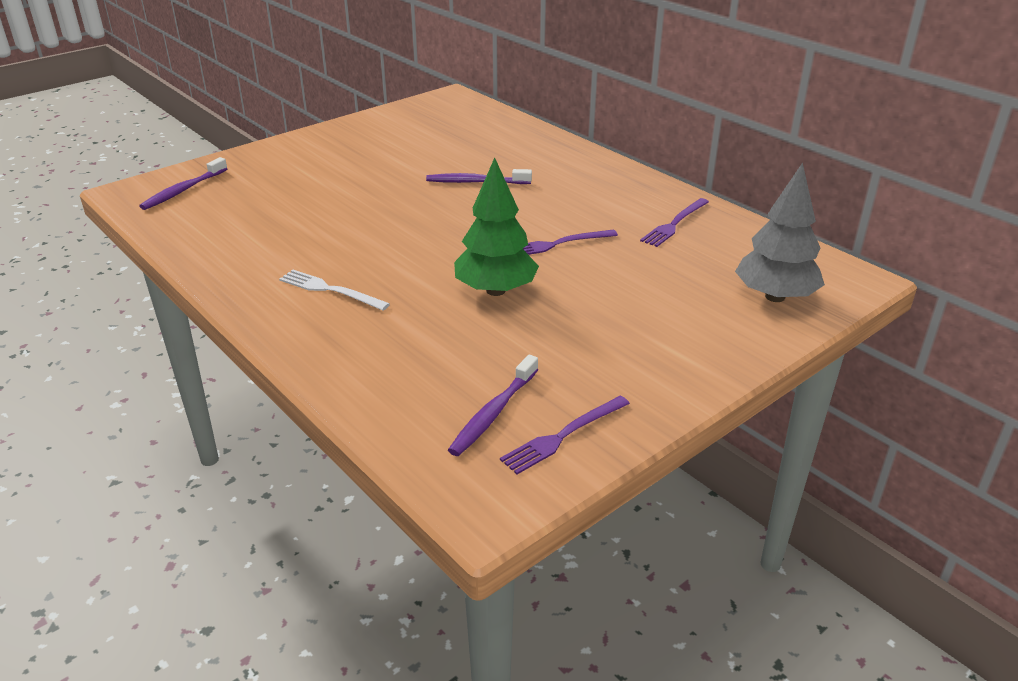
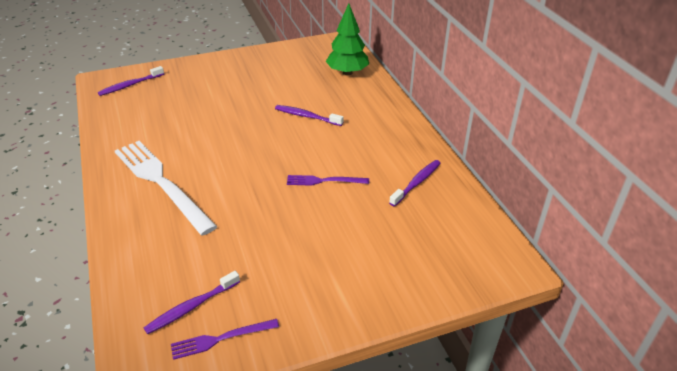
camera: 20 degrees right, 5 degrees up
(330, 290) = (161, 183): white fork -> white fork, size x2.05
(495, 290) = (259, 209): green tree -> green tree (347, 72)
(674, 224) = (416, 183): purple fork -> purple toothbrush
(775, 296) = (444, 265): grey tree -> none

